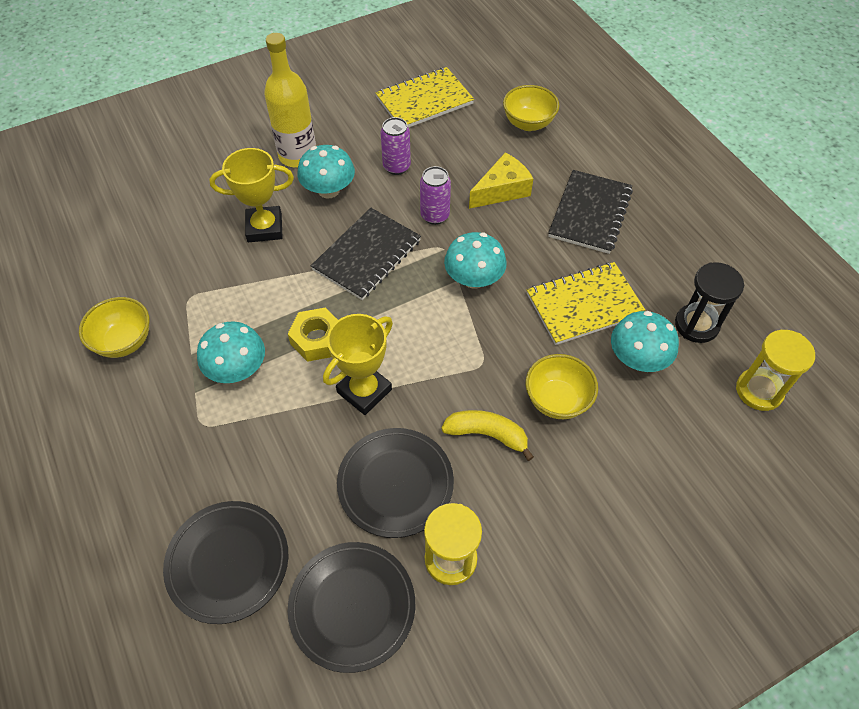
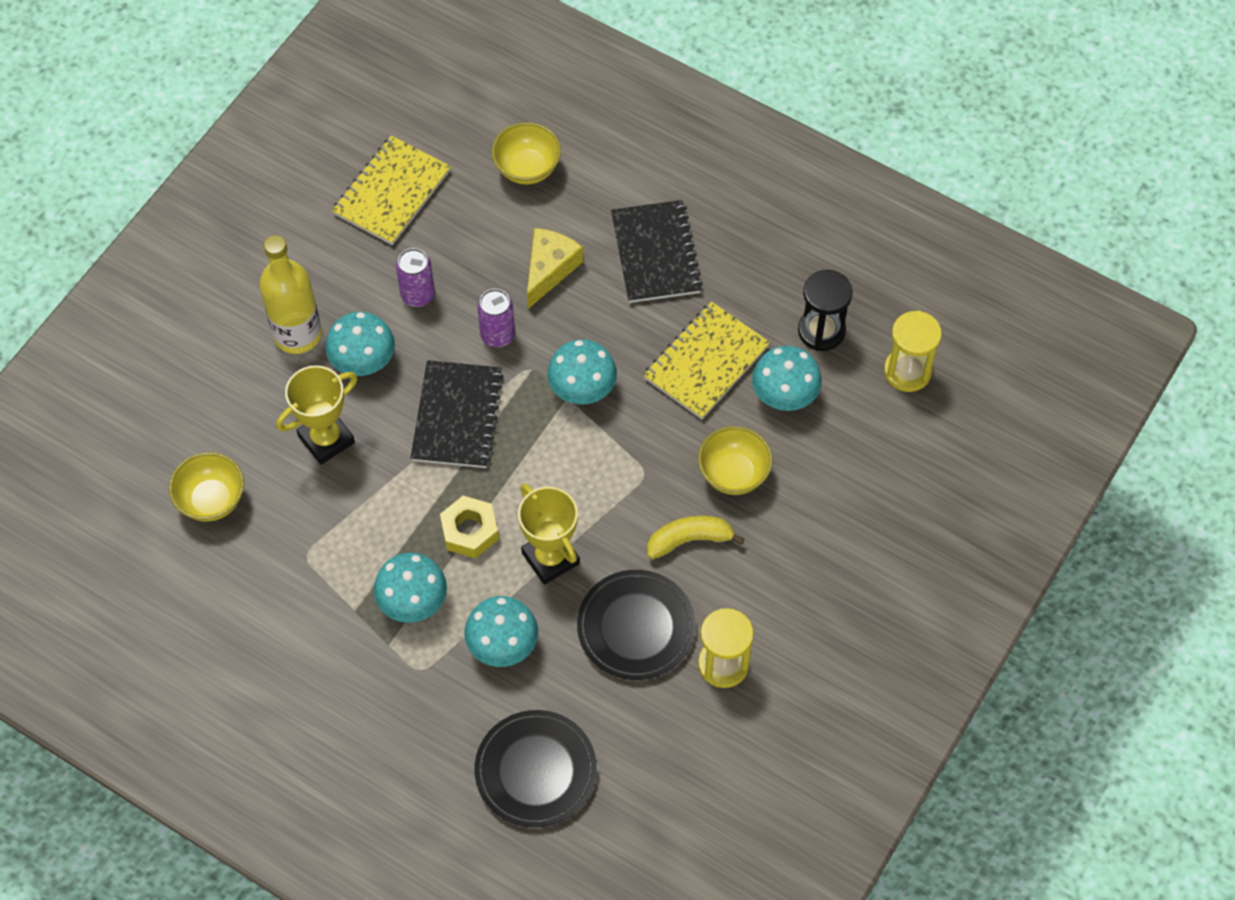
camera: 30 degrees left, 5 degrees up
(124, 341) = (277, 633): yellow bowl -> yellow bowl (211, 500)
(279, 439) = (502, 644): none -> turquoise mushroom
(352, 607) = (666, 746): black plate -> none
(364, 391) = (550, 558): yellow trophy -> yellow trophy turned 45 degrees counterclockwise

